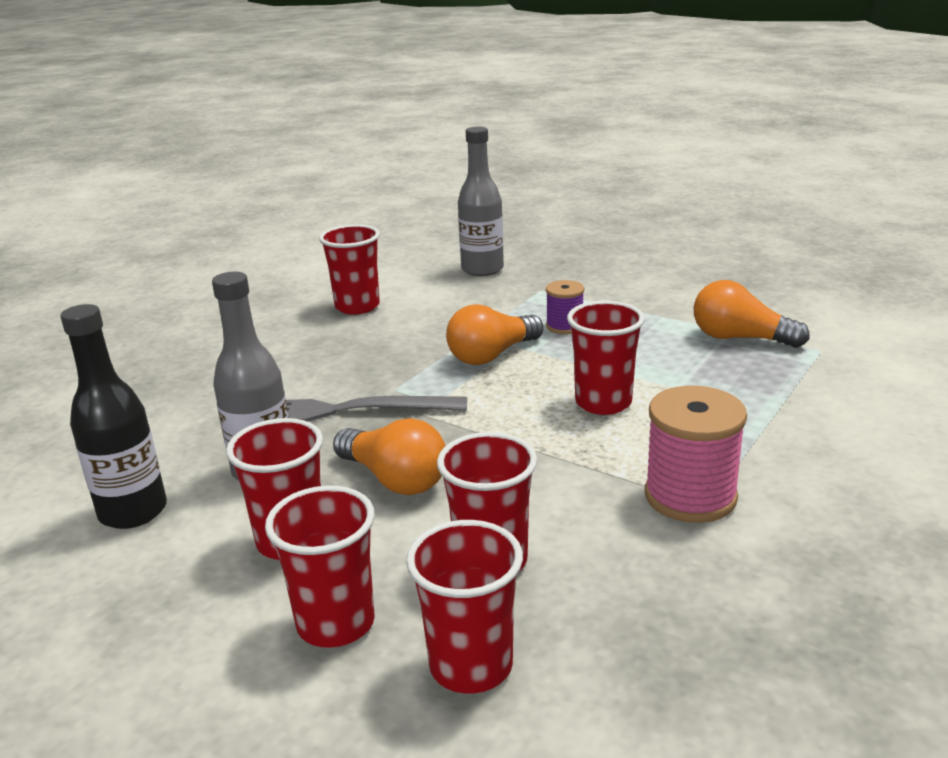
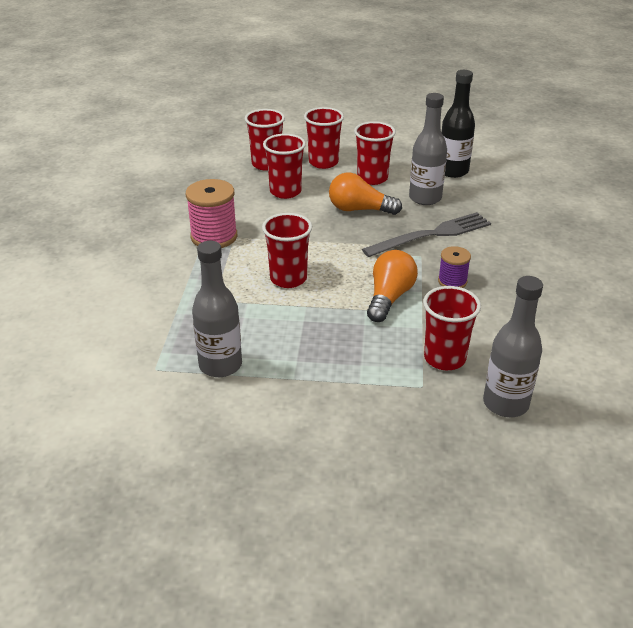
camera: 150 degrees right, 10 degrees up
(357, 306) = (545, 319): red cup -> red cup (444, 358)
(564, 326) = (363, 342): purple spool -> purple spool (452, 281)
(740, 338) = (220, 365): orange light bulb -> grey bottle

